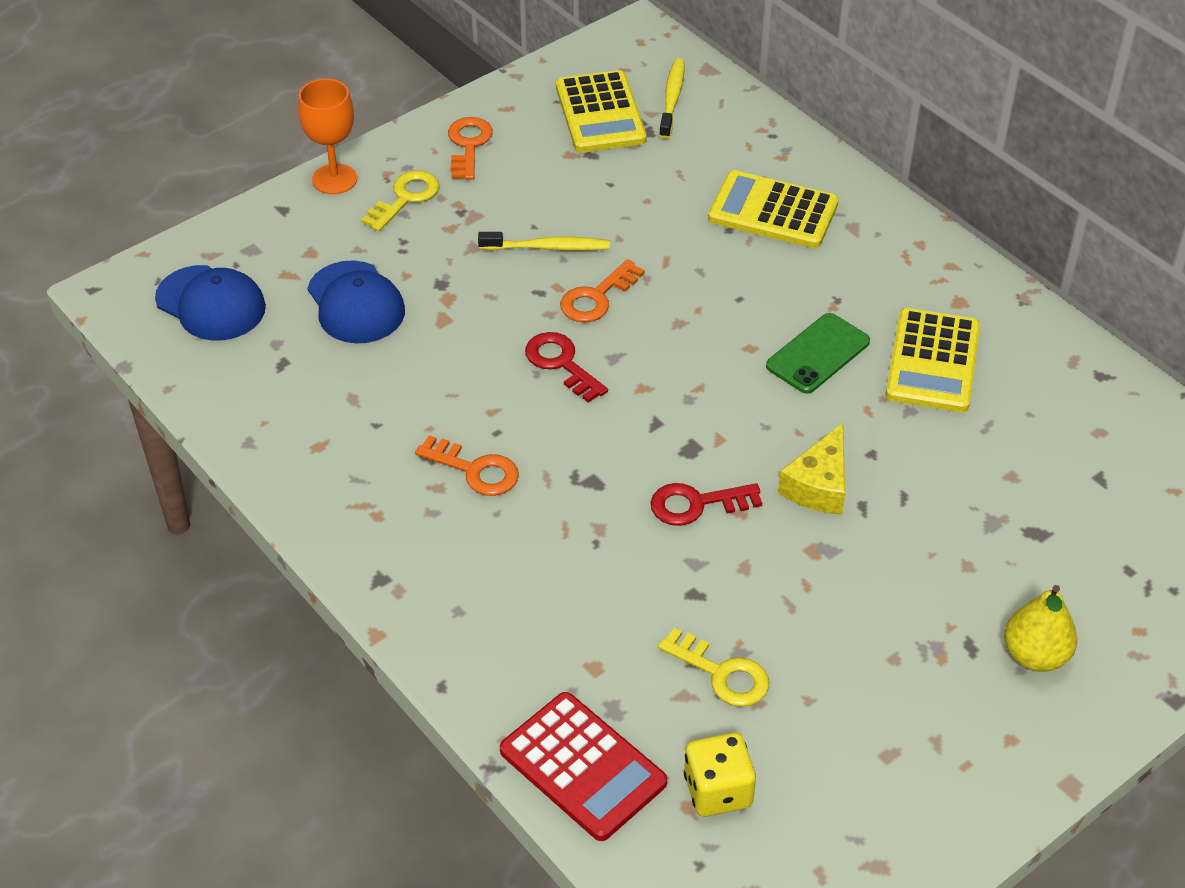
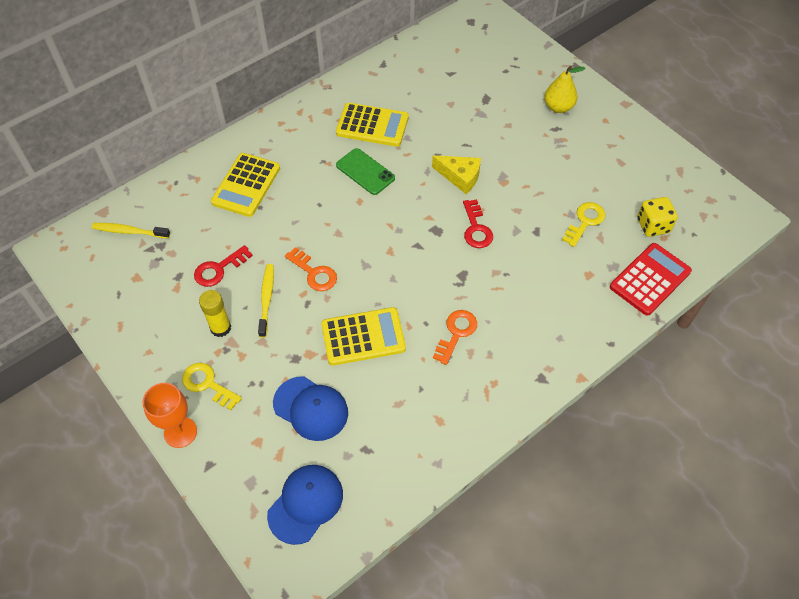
camera: 90 degrees left, 10 degrees up
(355, 303) = (311, 408): blue cap -> blue cap turned 60 degrees clockwise
(468, 145) = (156, 348): orange key -> none
(498, 203) = (220, 328): none -> yellow glue stick
(561, 363) = (370, 291): red key -> red key (218, 269)
(600, 113) = (137, 271): yellow calculator -> yellow calculator (363, 337)

